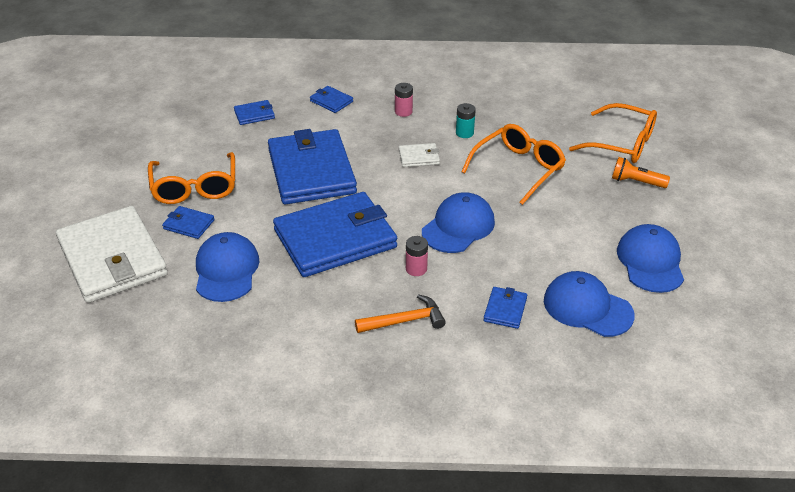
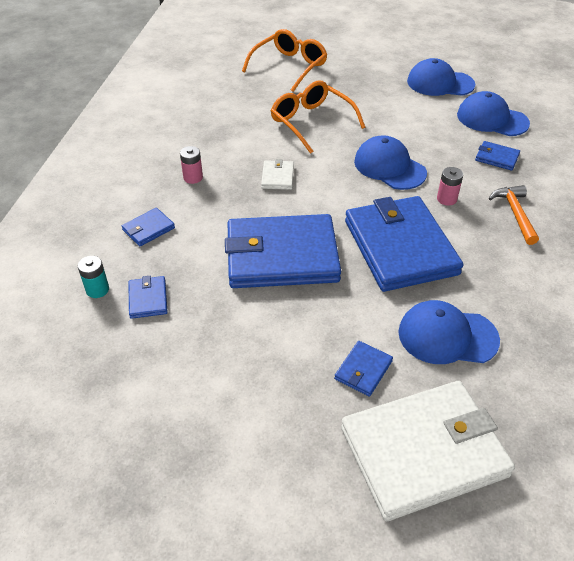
camera: 80 degrees left, 5 degrees up
(194, 187) = (289, 363): orange glasses -> none
(464, 133) = (246, 144): turquoise battery -> turquoise battery (97, 289)
(587, 307) = (492, 119): blue cap -> blue cap turned 75 degrees clockwise
(636, 182) = (342, 70): orange flashlight -> none

